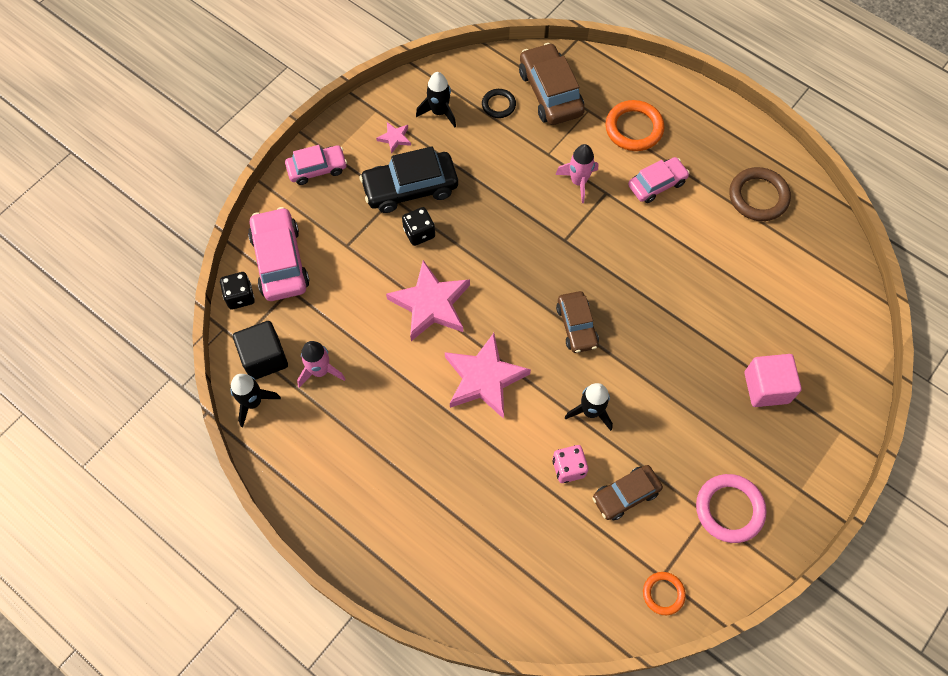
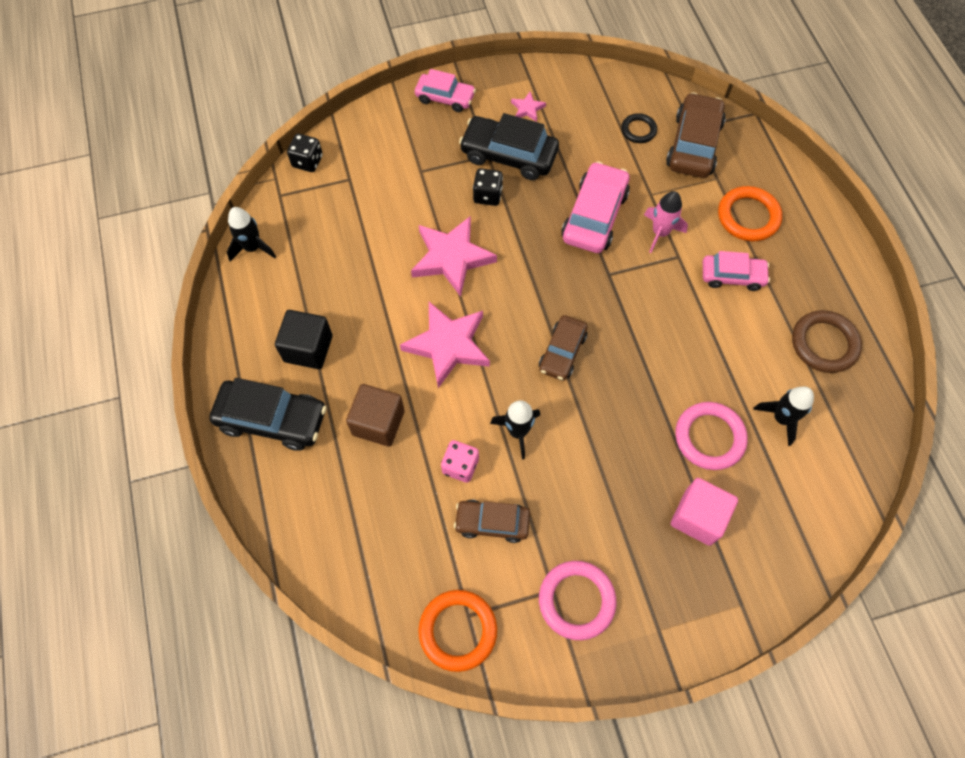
camera: 35 degrees right, 0 degrees up
(264, 358) = (288, 219): black cube -> black cube (308, 348)
(280, 261) = (359, 152): pink car -> pink car (594, 216)
(320, 371) = (322, 256): pink rocket -> none
(389, 534) = (272, 419): none -> black car
(439, 112) = (582, 108): black rocket -> black rocket (781, 418)
(478, 478) = (378, 423): none -> brown cube
(663, 594) = (458, 630): orange ring -> orange ring, size x1.69
(731, 322) = (709, 437): none -> pink ring

